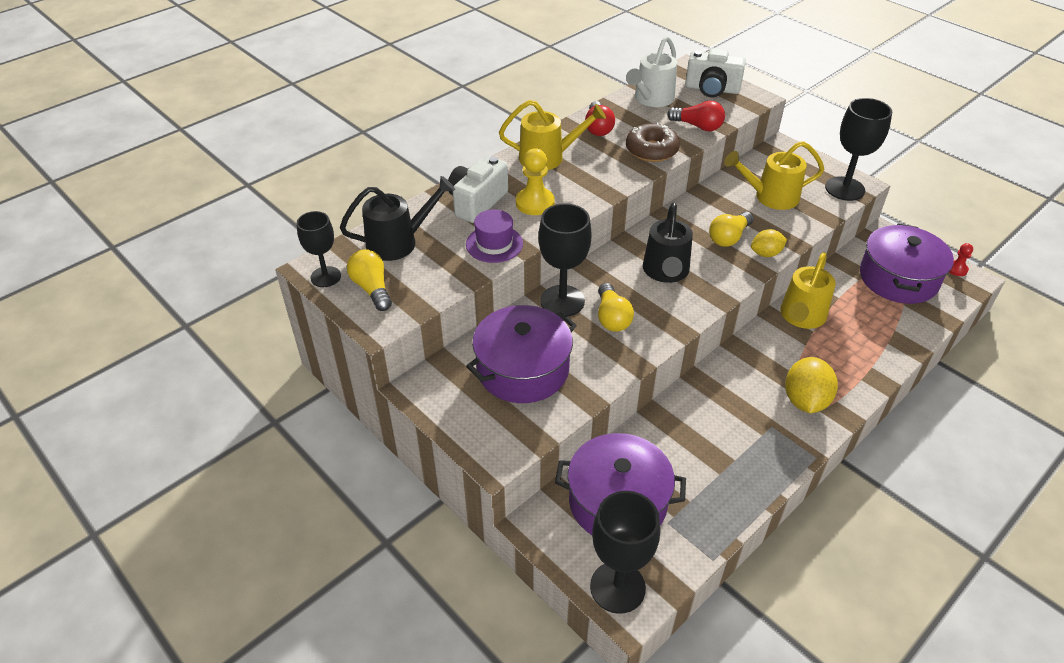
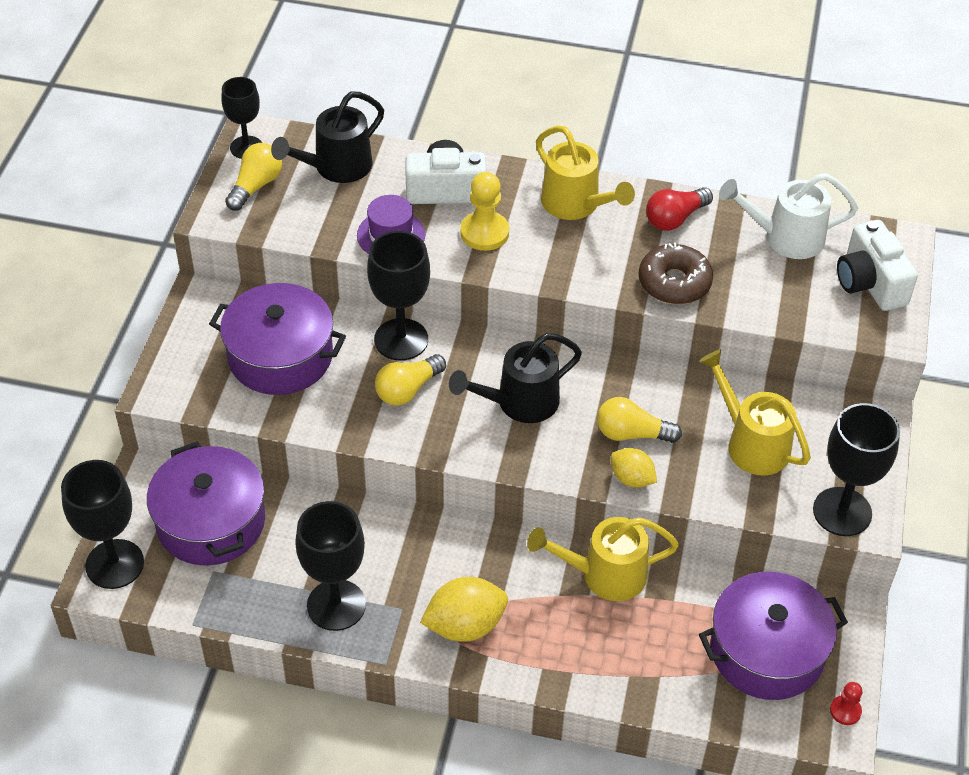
camera: 55 degrees right, 5 degrees up
(399, 242) = (336, 168): black watering can -> black watering can turned 105 degrees clockwise
(698, 126) = (767, 303): red light bulb -> none
(747, 461) = (336, 605): none -> black goblet

